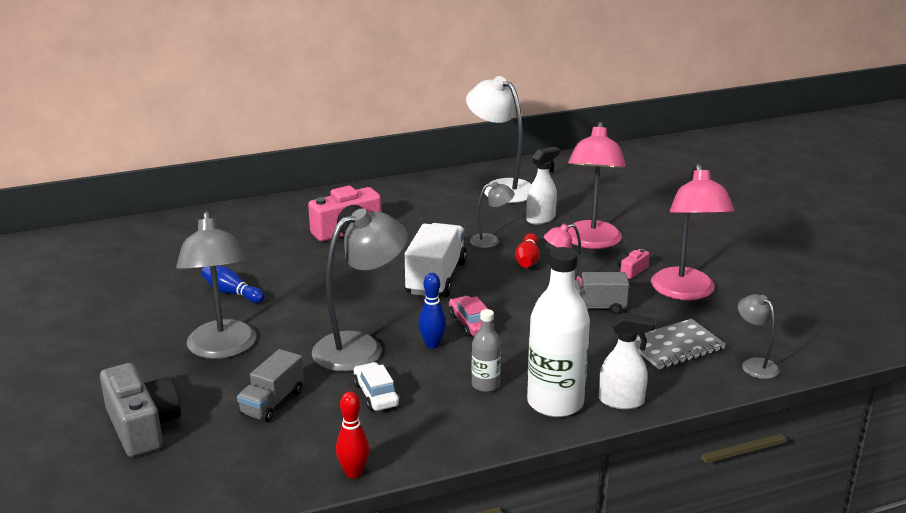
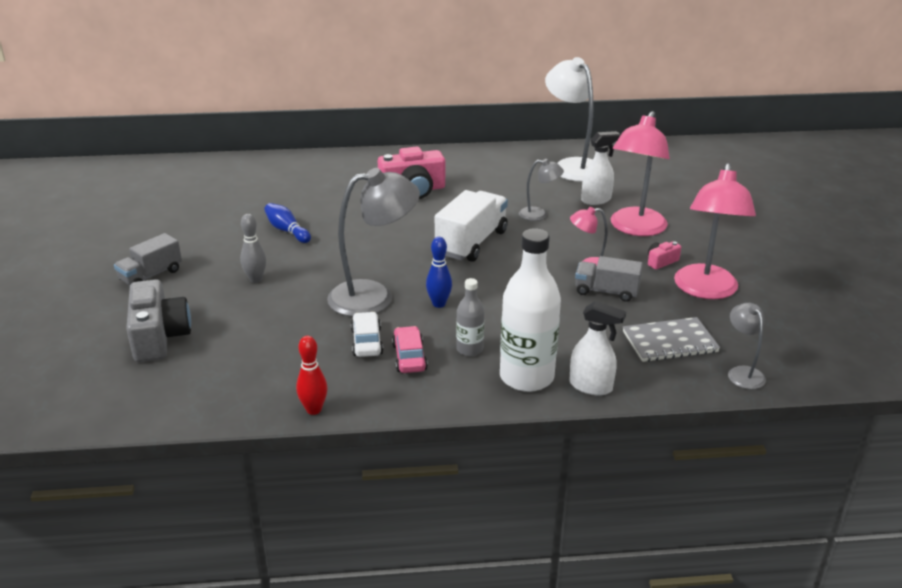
camera: 15 degrees right, 5 degrees up
(222, 349) = (255, 279): grey lamp -> grey bowling pin
(272, 402) = (275, 334): grey truck -> grey truck (151, 275)
(470, 324) = (483, 290): pink car -> pink car (409, 357)
(527, 260) = (565, 237): red bowling pin -> none

